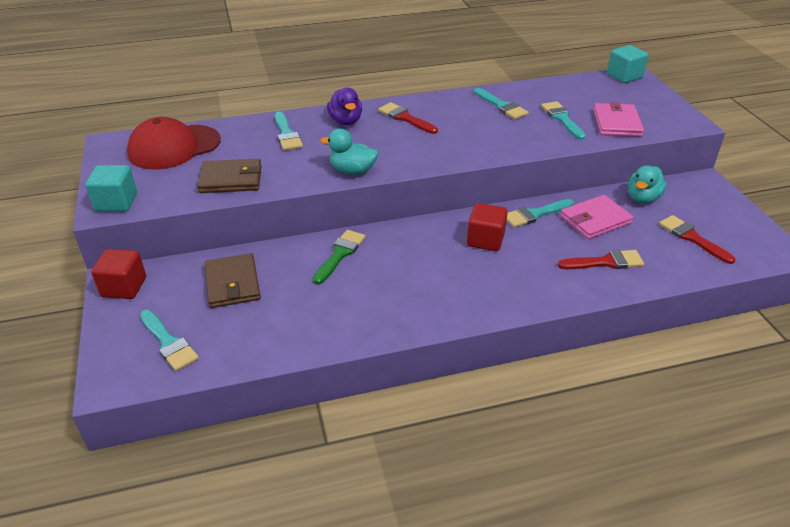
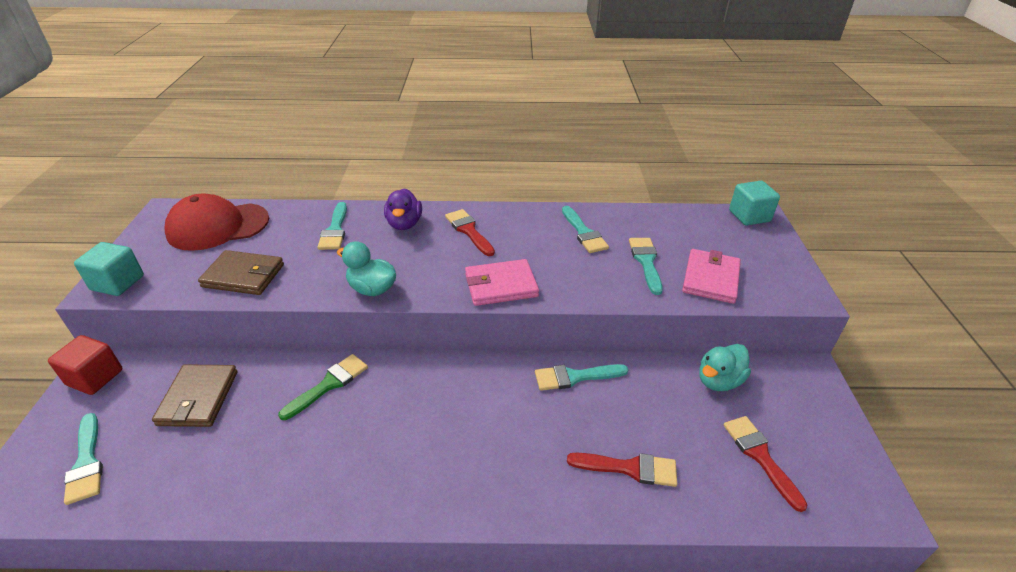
camera: 15 degrees right, 0 degrees up
(485, 240) = (498, 401): red cube -> none
(595, 220) = (644, 400): pink wallet -> pink wallet (501, 285)

